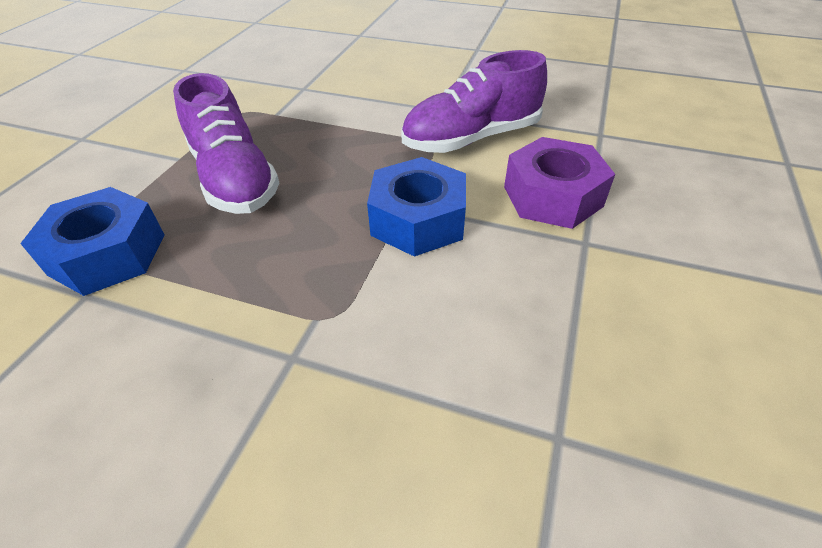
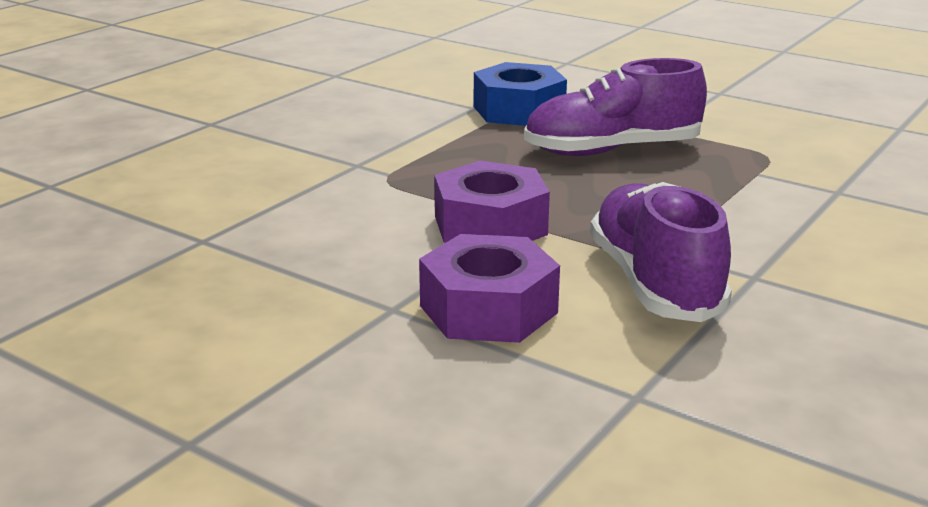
camera: 105 degrees right, 20 degrees down
(418, 220) = (490, 225): blue nut -> purple nut

